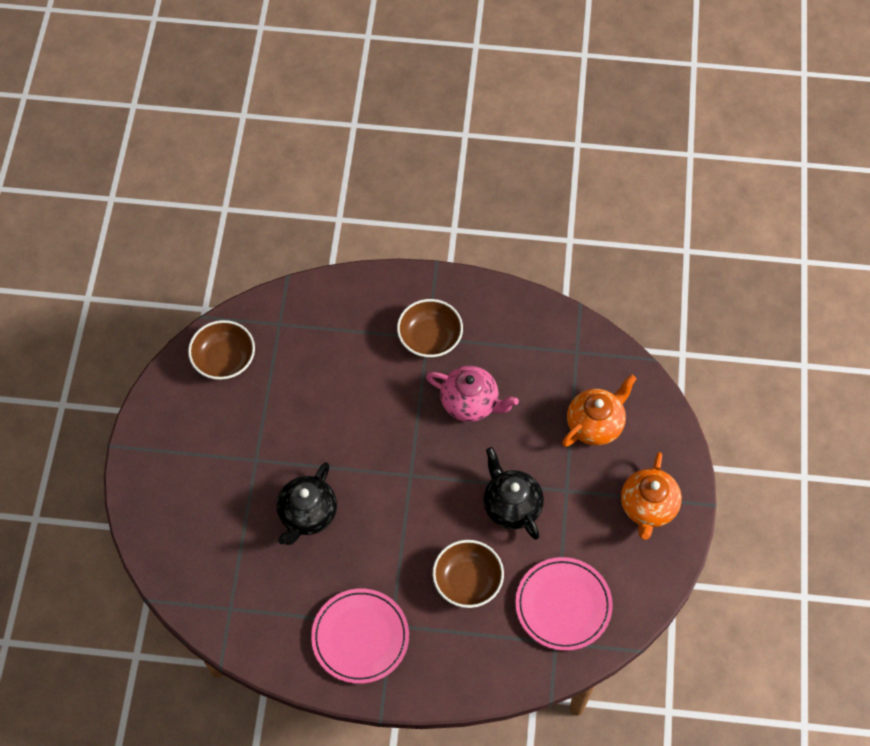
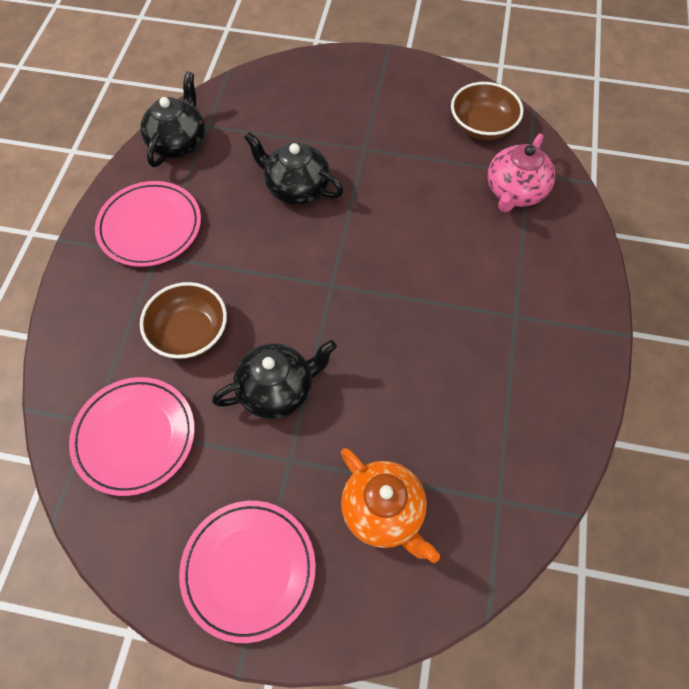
camera: 95 degrees right, 0 degrees up
(255, 632) = (178, 143): none -> black teapot
(430, 338) = (514, 318): brown bowl -> none
(470, 403) = (423, 356): pink teapot -> pink teapot (514, 192)
(648, 507) = (249, 570): orange teapot -> pink plate

